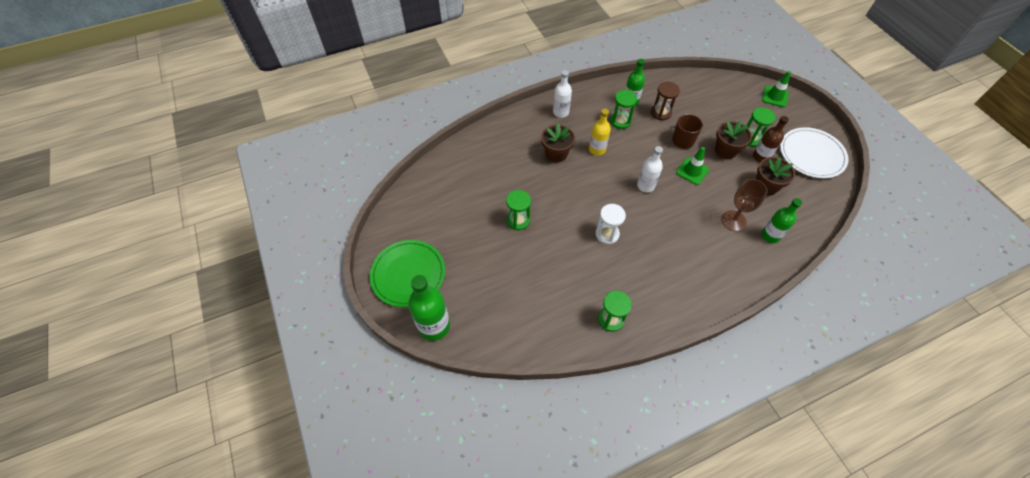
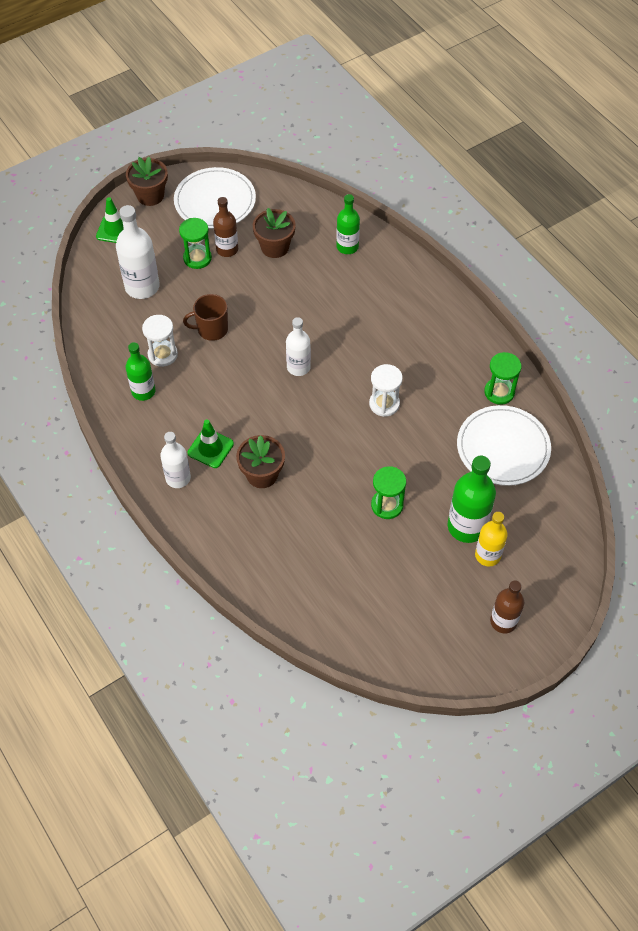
camera: 100 degrees left, 0 degrees up
(408, 274) = (503, 621): green plate -> brown bottle
(434, 326) = (564, 573): green bottle -> green bottle (467, 526)
(555, 309) = (503, 448): none -> white plate
(597, 149) = (245, 426): yellow bottle -> yellow bottle (487, 555)
(620, 121) = (186, 402): green hourglass -> none
(661, 113) = (162, 354): brown hourglass -> white hourglass
(692, 171) = (264, 319): green traffic cone -> green traffic cone (210, 448)
(721, 107) = (142, 287): none -> white bottle
(725, 150) = (222, 284): brown flower pot -> brown flower pot (150, 195)
(733, 221) = (334, 279): brown goblet -> none

